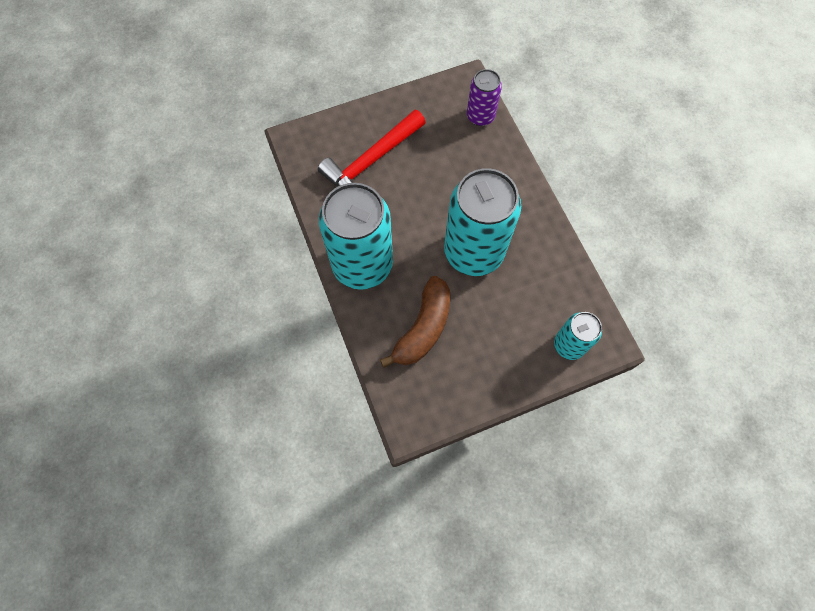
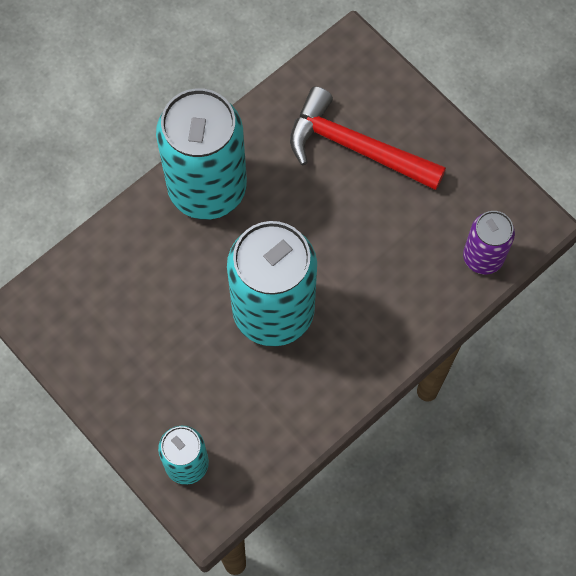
camera: 70 degrees right, 0 degrees up
(423, 328) = (149, 285): brown banana -> none

